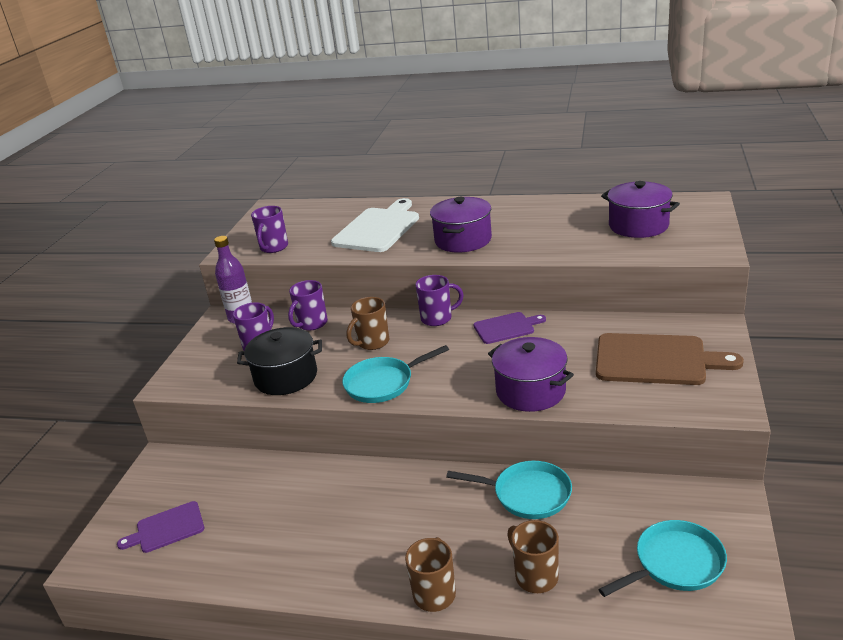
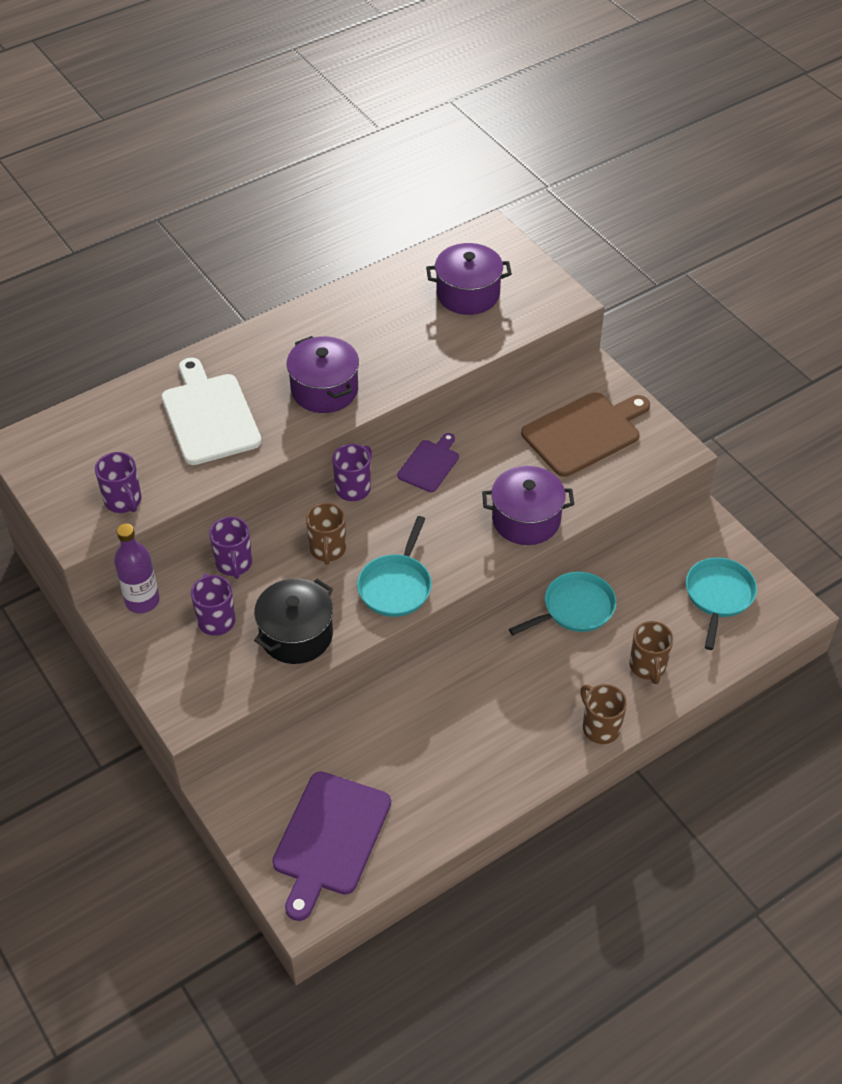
camera: 50 degrees left, 20 degrees up
(167, 528) = (330, 838): purple cutting board -> purple cutting board, size x1.77
(535, 576) = (647, 667): brown mug -> brown mug turned 105 degrees counterclockwise

